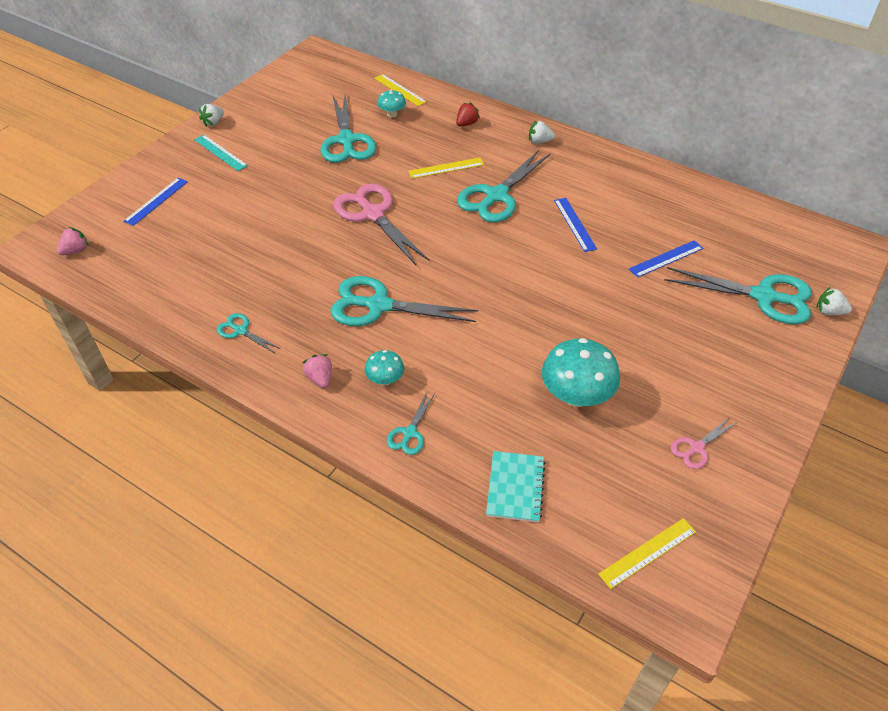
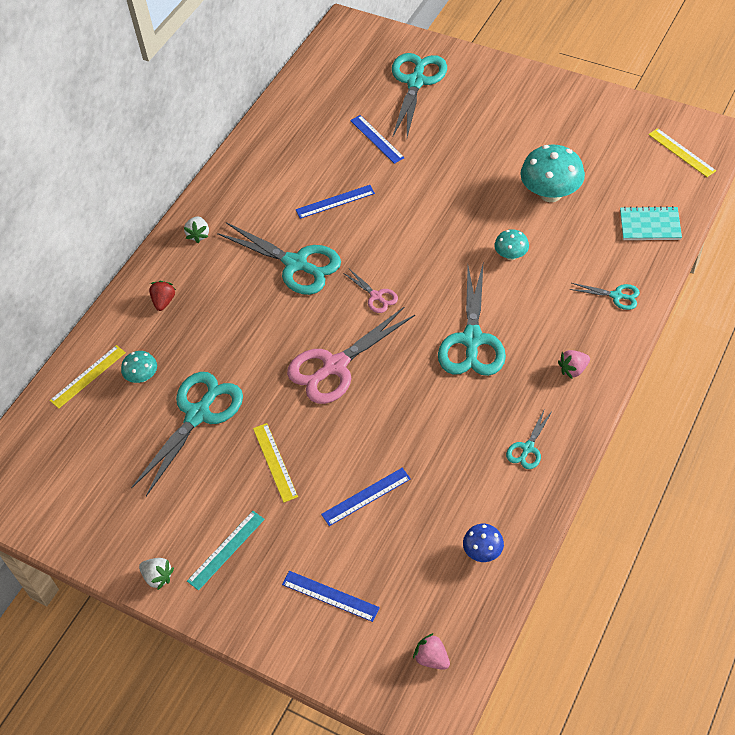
camera: 90 degrees left, 5 degrees up
(151, 289) = (483, 551): none -> blue mushroom
(234, 225) = (366, 496): none -> blue ruler
(346, 140) = (198, 415): turquoise scissors -> turquoise scissors turned 45 degrees counterclockwise
(385, 379) = (563, 321): turquoise mushroom -> turquoise mushroom (511, 255)
(446, 168) = (249, 311): yellow ruler -> yellow ruler (275, 462)
(466, 124) = (164, 301): red strawberry -> red strawberry turned 60 degrees clockwise
(696, 448) = (584, 126): pink scissors -> pink scissors (376, 296)
(829, 311) = (427, 47): white strawberry -> none

